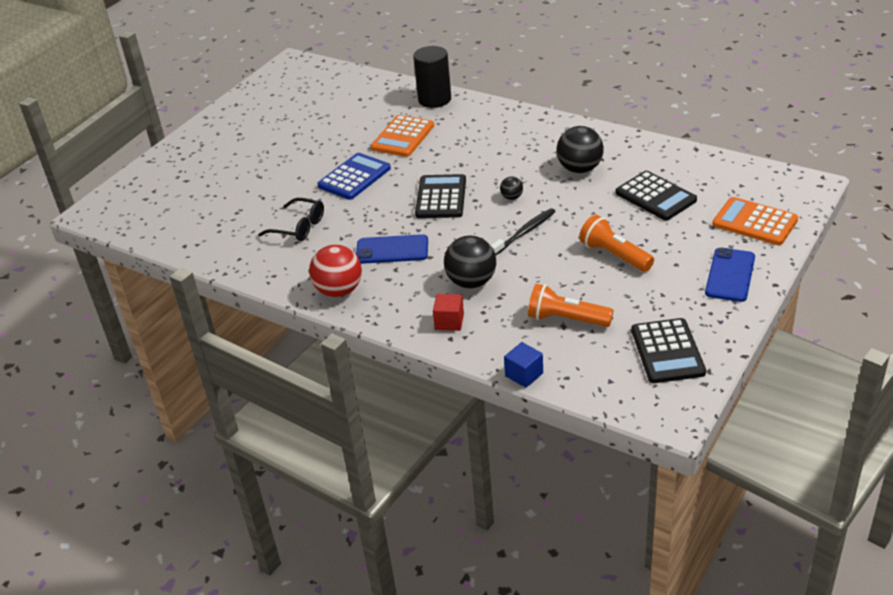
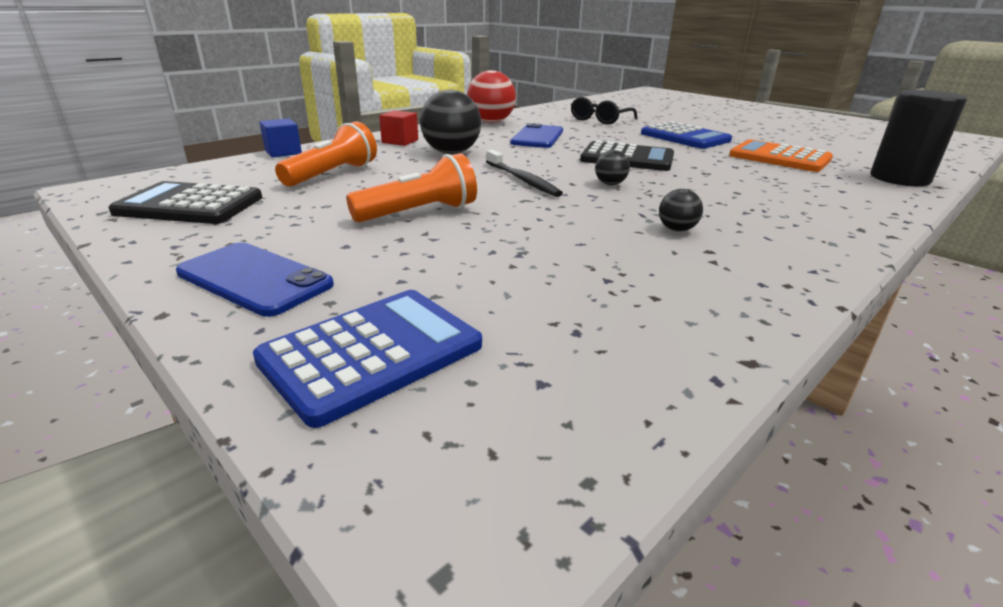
camera: 100 degrees right, 10 degrees down
(580, 169) = (676, 229): black ball -> black ball, size x0.48
(655, 197) = (554, 269): black calculator -> none
(755, 222) = (372, 353): orange calculator -> blue calculator

